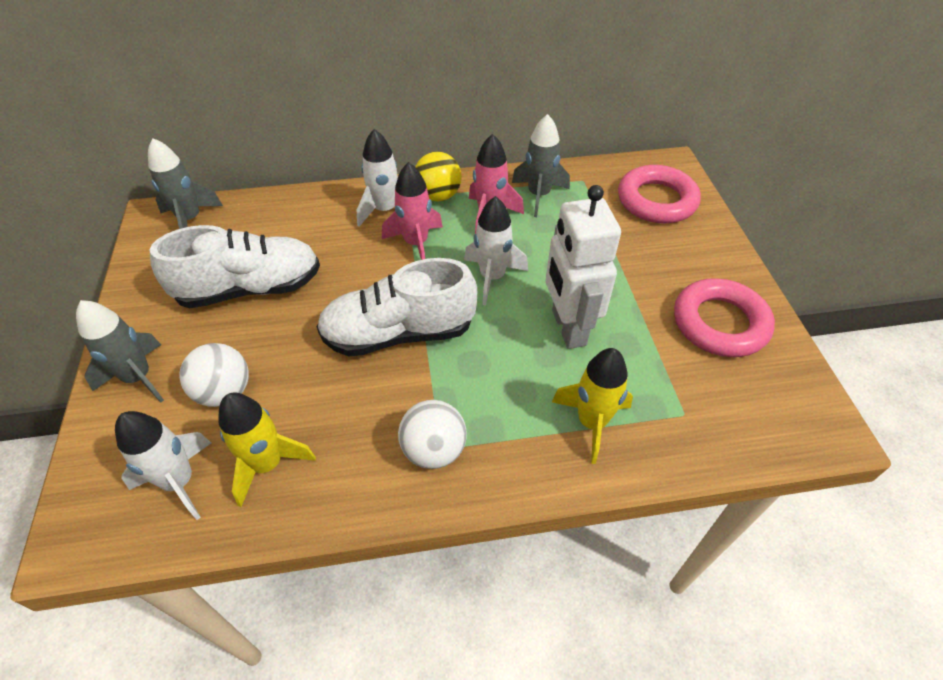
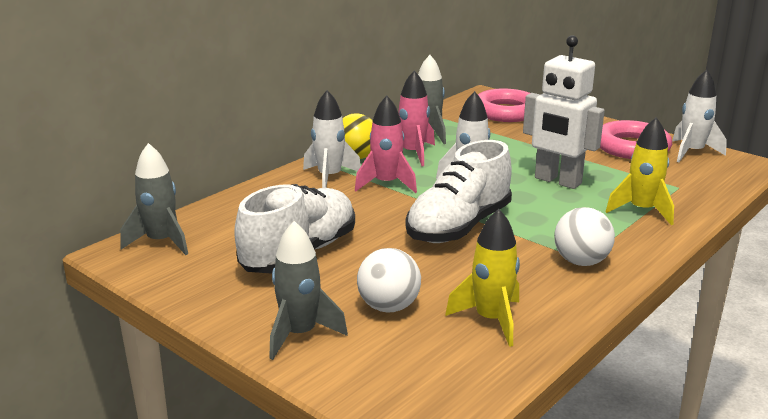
camera: 40 degrees left, 25 degrees down
(179, 482) = (445, 360): white rocket -> white rocket (692, 152)

